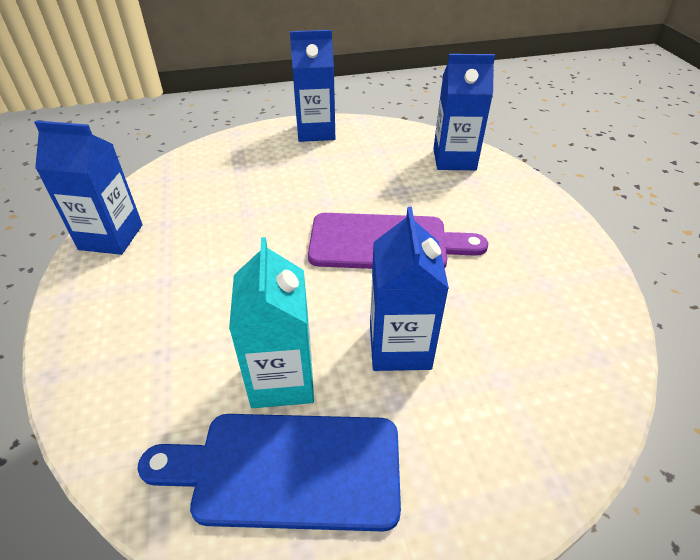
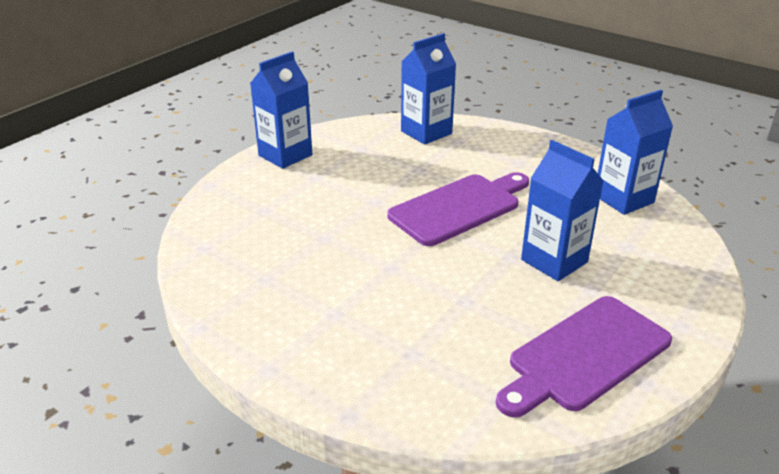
camera: 40 degrees left, 10 degrees down
(111, 237) = (232, 312): blue carton -> blue carton (623, 199)
(282, 379) = (513, 318): turquoise carton -> none
(287, 469) = (584, 356): blue cutting board -> purple cutting board

